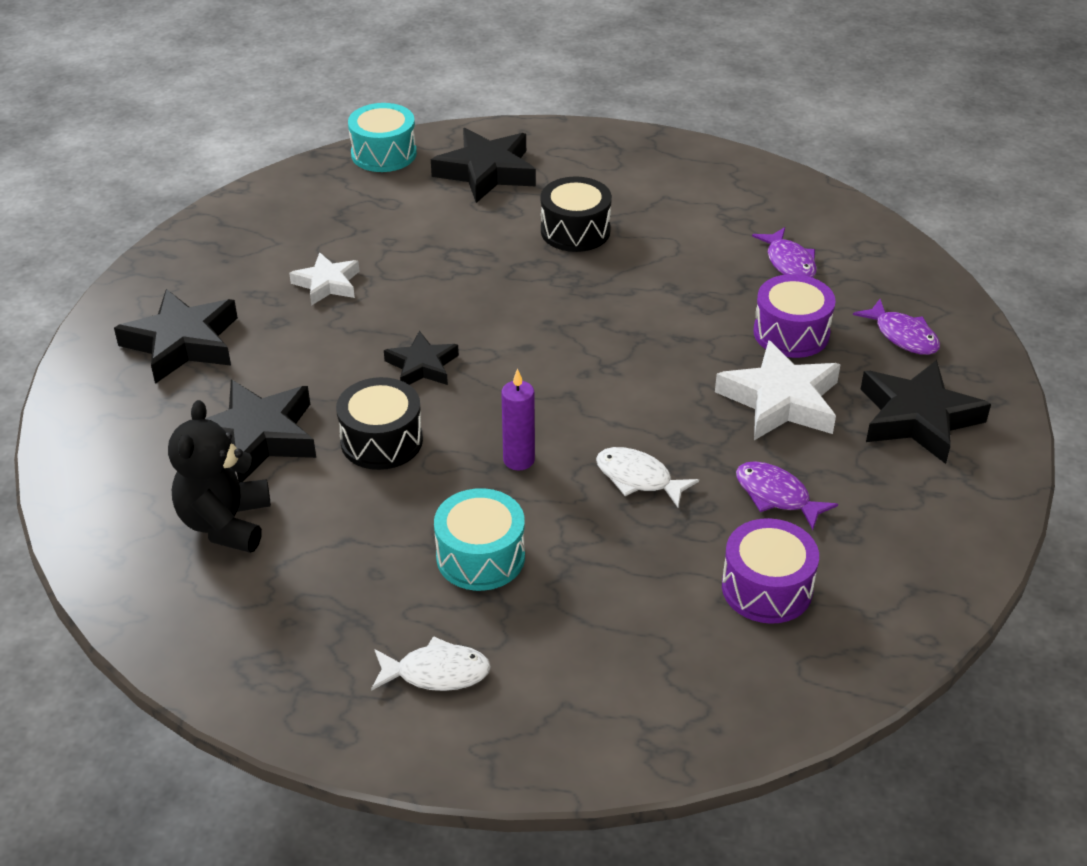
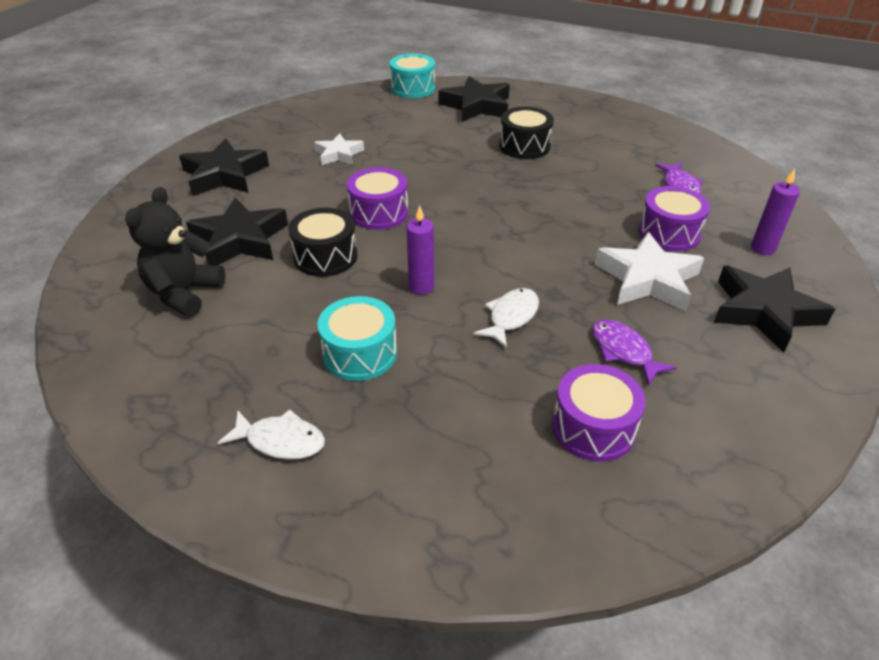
camera: 15 degrees right, 0 degrees up
(422, 366) = (379, 213): black star -> purple drum
(638, 478) = (511, 317): white fish -> white fish turned 75 degrees clockwise
(902, 336) = (762, 248): purple fish -> purple candle

